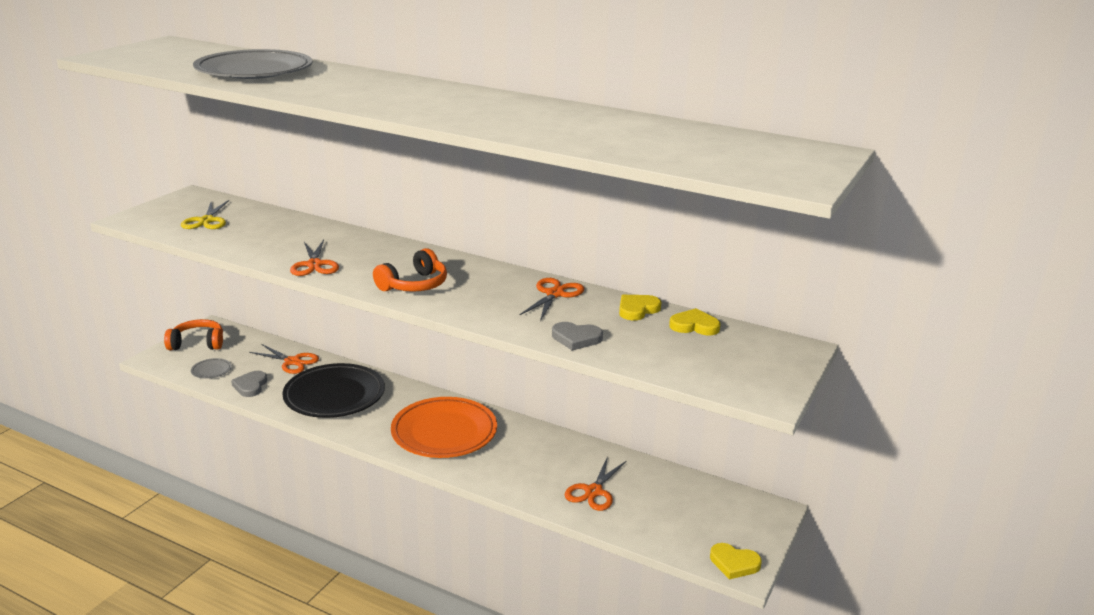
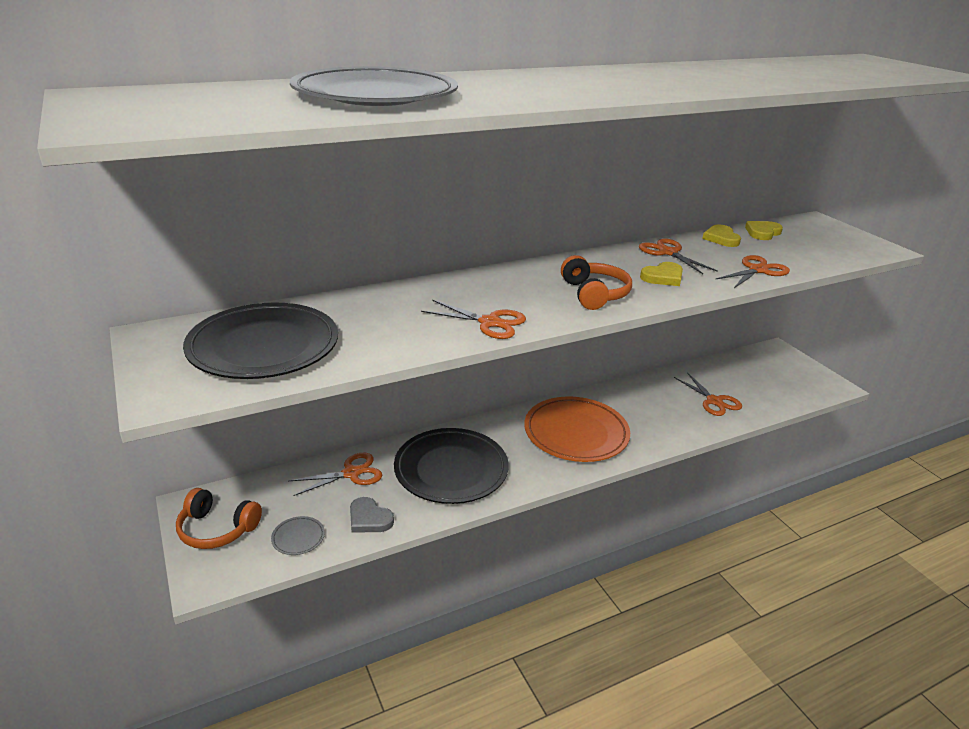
camera: 55 degrees left, 5 degrees up
(197, 343) = (217, 529): orange headphones -> orange headphones turned 105 degrees counterclockwise
(206, 221) = (264, 347): yellow scissors -> black plate
(576, 338) = (758, 270): grey heart -> orange scissors
(734, 563) = (827, 386): yellow heart -> yellow heart (663, 277)

